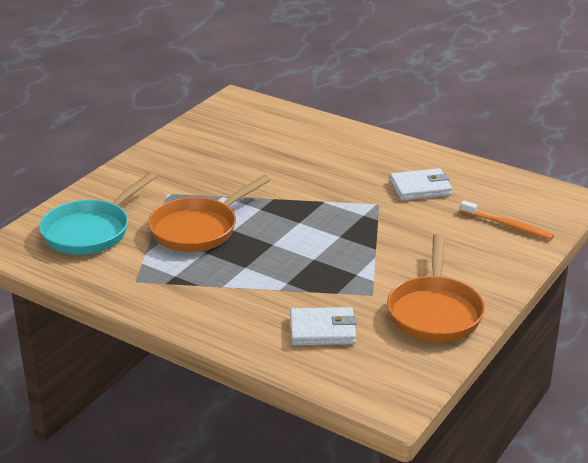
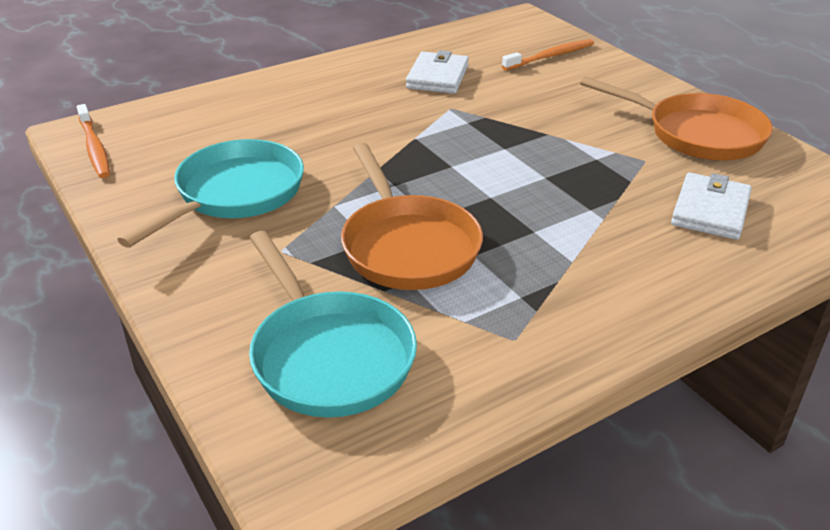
camera: 65 degrees left, 5 degrees up
(210, 163) = (234, 194): none -> turquoise pan
(223, 109) = (94, 148): none -> orange toothbrush

